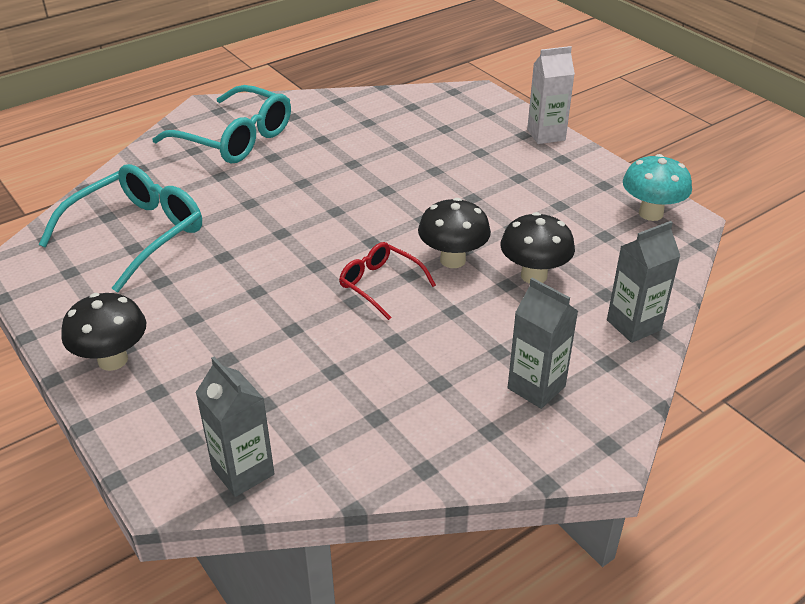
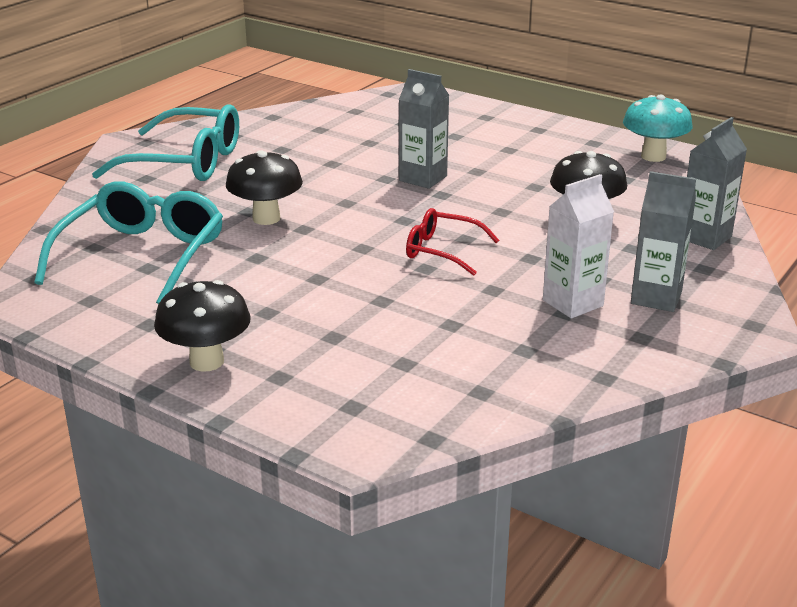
camera: 20 degrees left, 10 degrees down
(243, 471) = (427, 418): grey carton -> grey carton (423, 178)
(453, 260) = (498, 220): black mushroom -> black mushroom (266, 218)
(546, 135) = (508, 114): white carton -> white carton (572, 303)

